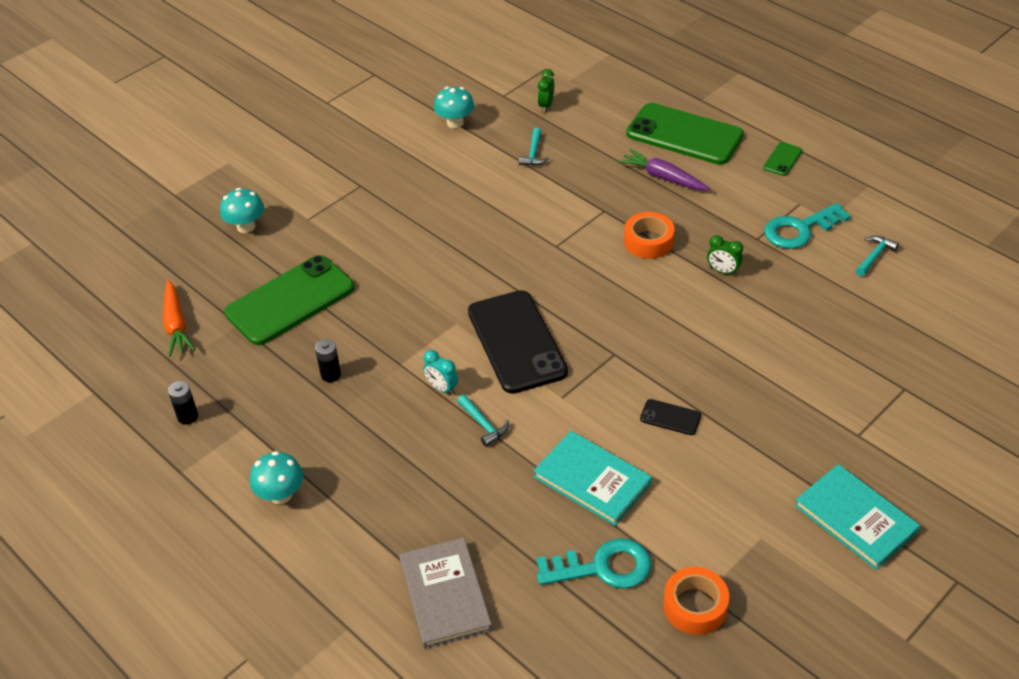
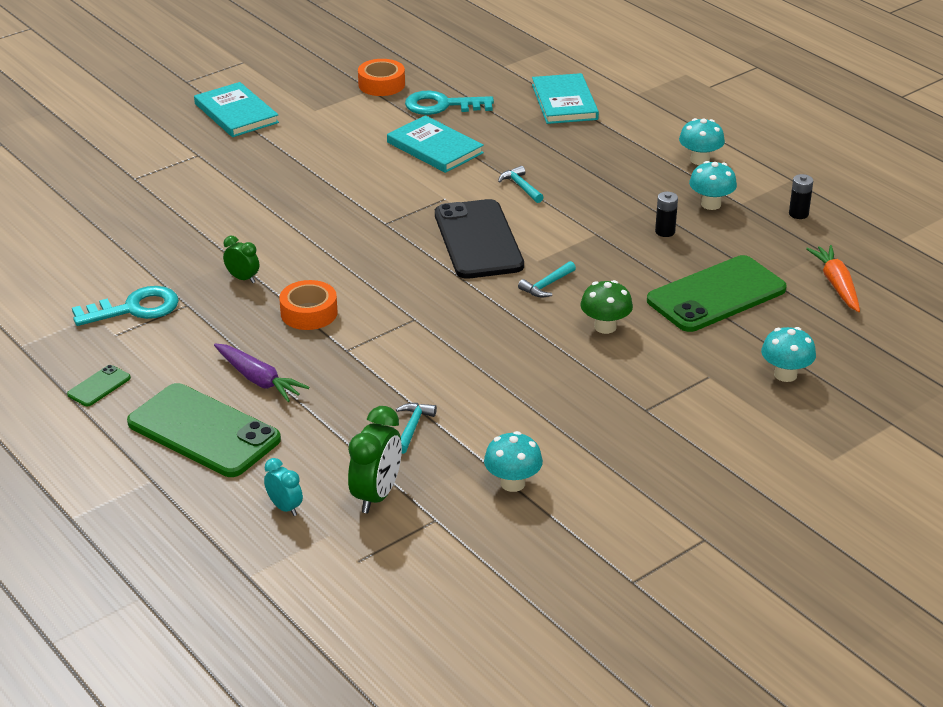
camera: 175 degrees left, 10 degrees down
(278, 420) = (711, 204): none -> turquoise mushroom
(391, 256) = (605, 327): none -> green mushroom
(442, 388) = (556, 213): turquoise clock -> turquoise clock (284, 507)
(445, 595) = (564, 102): grey book -> turquoise book
(546, 105) = (376, 495): green clock -> green clock, size x1.74
(670, 417) = (352, 178): black phone -> none
(874, 256) = (74, 277): turquoise hammer -> turquoise hammer (546, 285)

